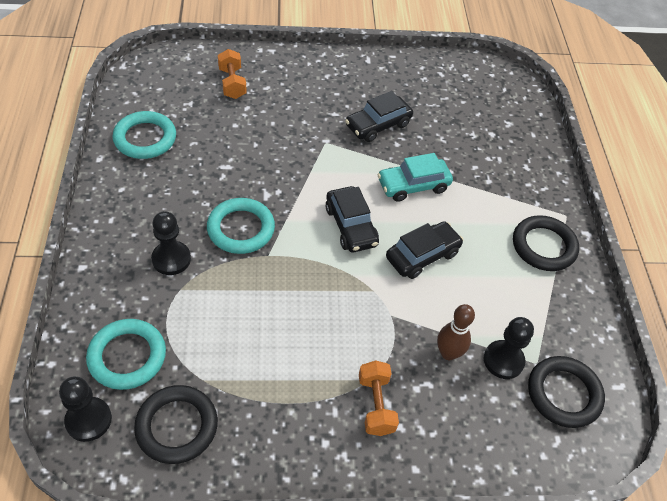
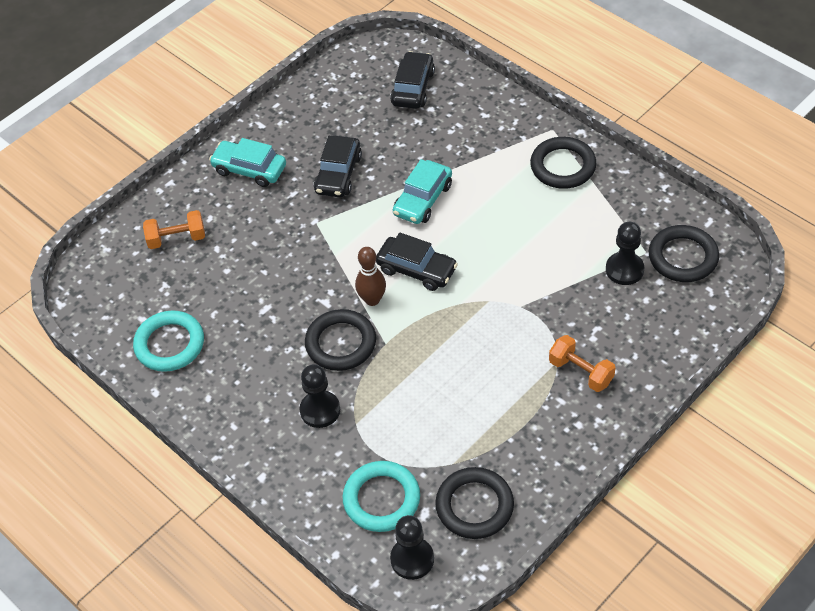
camera: 35 degrees left, 0 degrees up
(232, 83) = (177, 239): orange dumbbell -> orange dumbbell turned 45 degrees counterclockwise
(241, 229) = (341, 343): turquoise ring -> black ring
(327, 79) = (249, 169): none -> turquoise car
(422, 255) = (491, 246): black car -> black car (413, 88)
(448, 353) = (586, 297): brown bowling pin -> brown bowling pin (372, 300)

